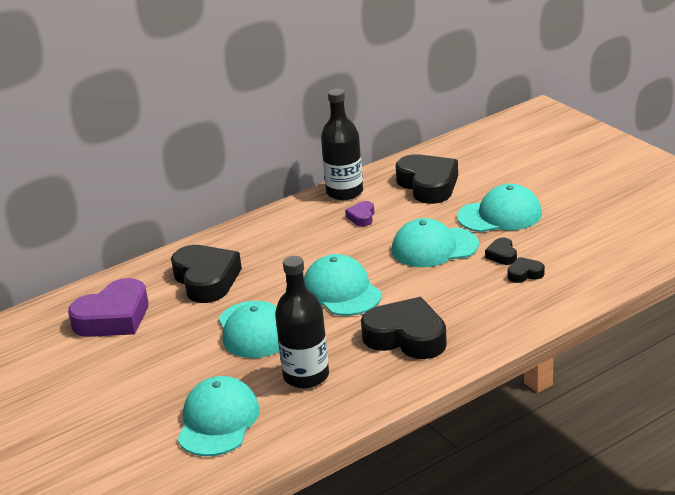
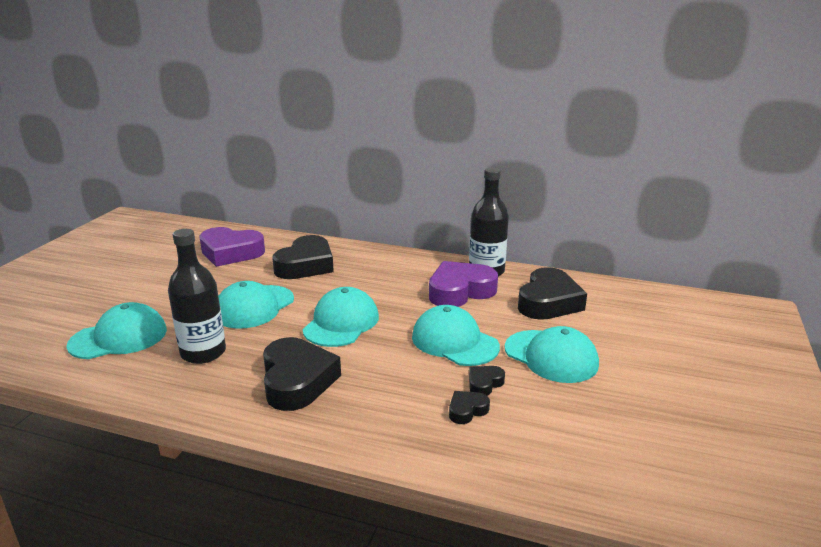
camera: 50 degrees right, 5 degrees down
(362, 217) = (460, 291): purple heart -> purple heart, size x2.19
(525, 274) = (467, 410): black heart -> black heart turned 75 degrees counterclockwise

